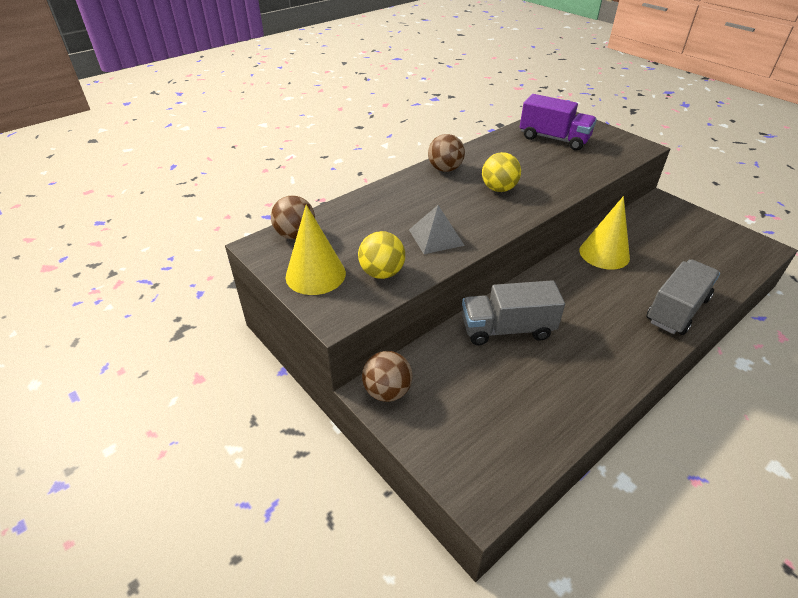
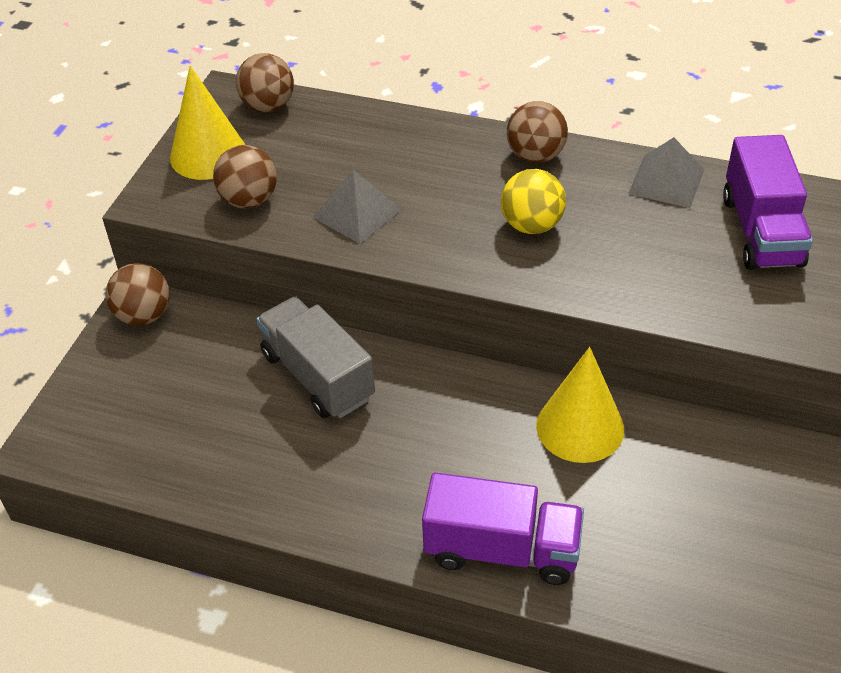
camera: 60 degrees right, 5 degrees up
(382, 273) = (249, 200): yellow ball -> brown ball
(499, 146) = (666, 181): none -> grey pyramid
(676, 310) = (502, 550): grey truck -> purple truck

